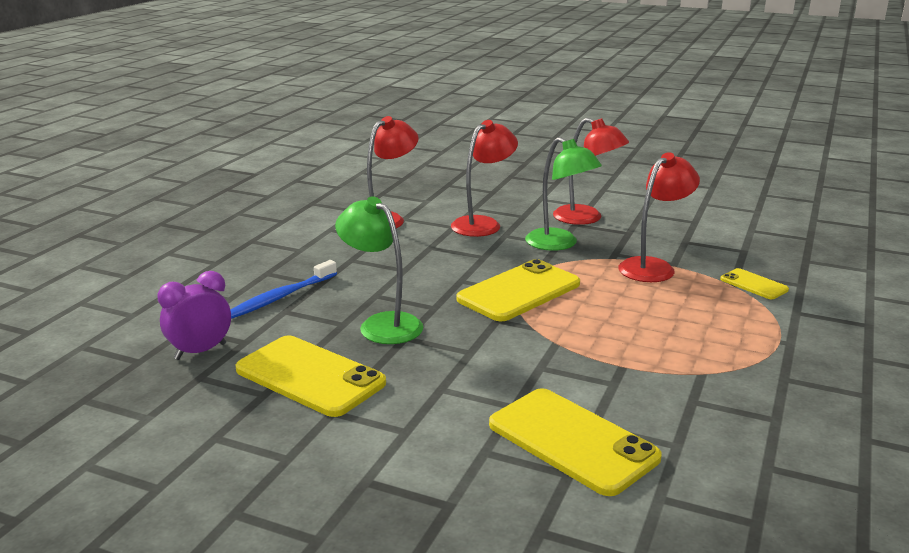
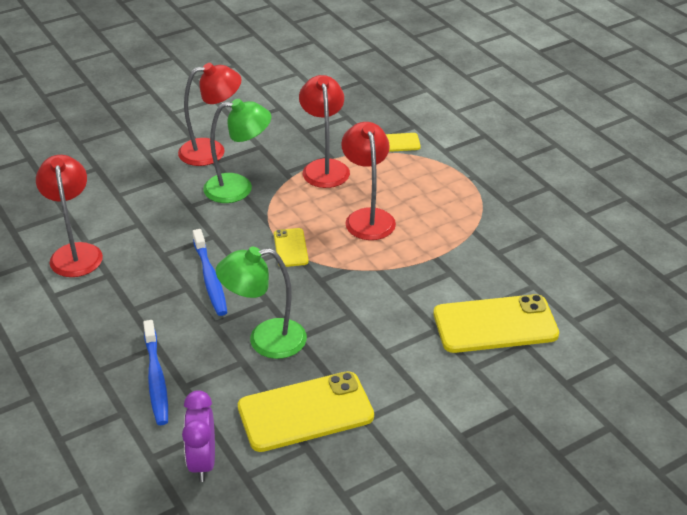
camera: 55 degrees left, 15 degrees up
(428, 274) = (210, 278): none -> blue toothbrush
(483, 224) = (154, 206): red lamp -> red lamp (368, 217)
(519, 291) = (290, 248): yellow phone -> yellow phone, size x0.51

